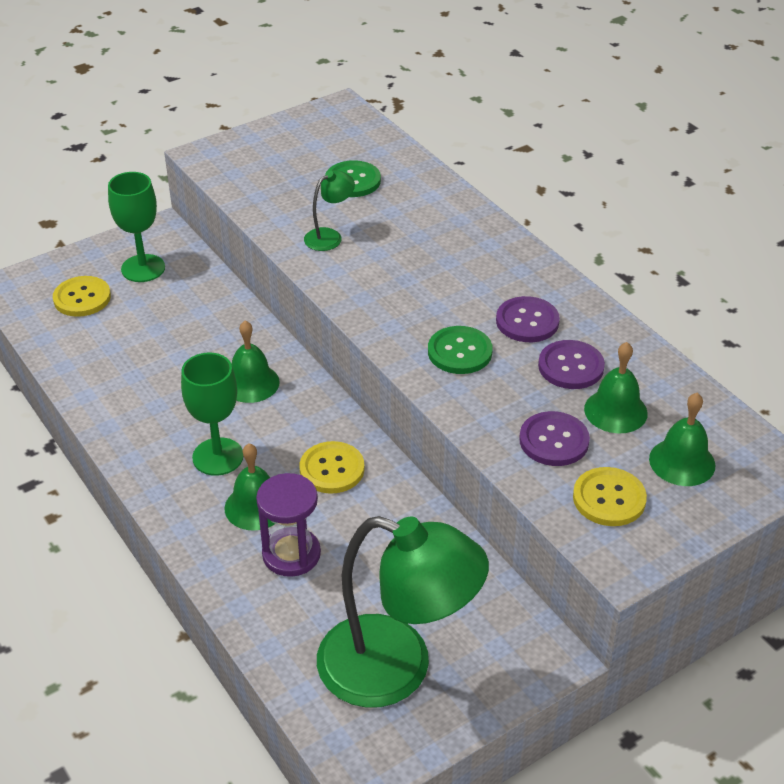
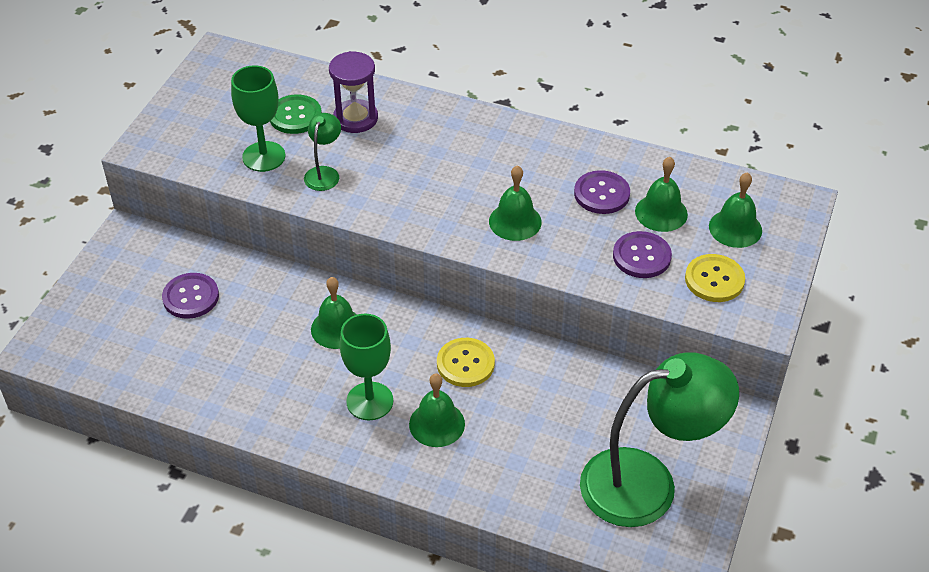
camera: 35 degrees left, 5 degrees up
(82, 298) = (118, 328): yellow button -> none
(143, 268) = (146, 276): green goblet -> green goblet (264, 156)
(291, 554) = (498, 444): purple hourglass -> purple hourglass (355, 118)
(459, 352) = (515, 221): green button -> green bell
(527, 321) = (539, 173): purple button -> purple button (191, 297)

